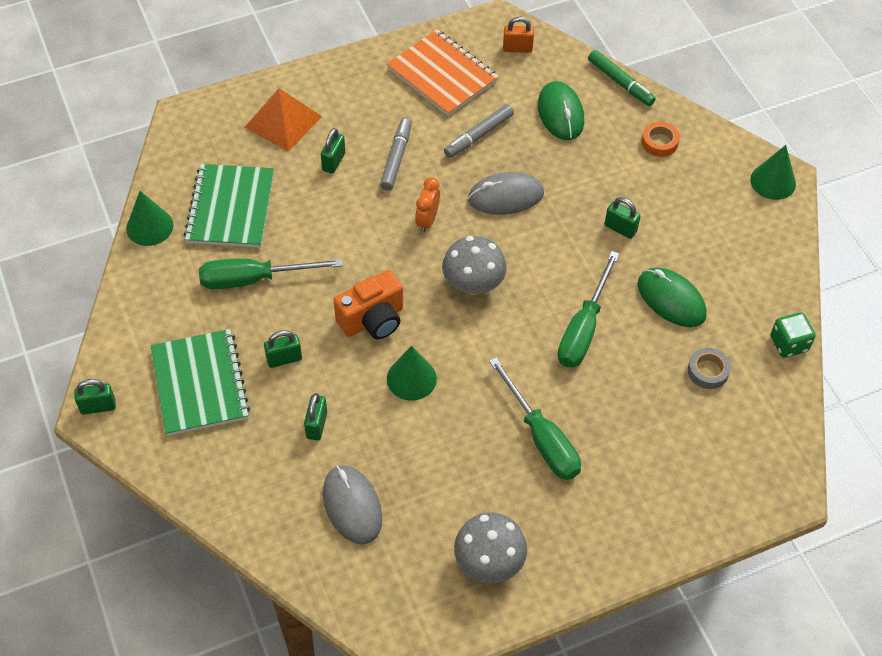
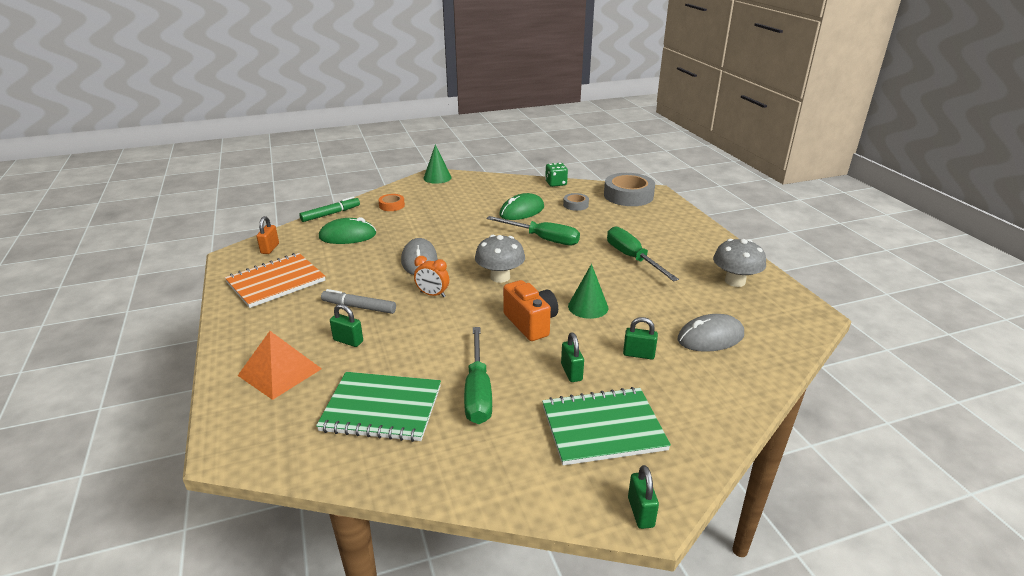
camera: 85 degrees left, 25 degrees down
(149, 226) = (388, 475): green cone -> none
(479, 135) = (353, 268): grey marker -> none
(541, 438) = (632, 258): green screwdriver -> green screwdriver turned 90 degrees counterclockwise
(620, 228) = (461, 222): green padlock -> none
(762, 450) = (628, 195): none -> grey tape

